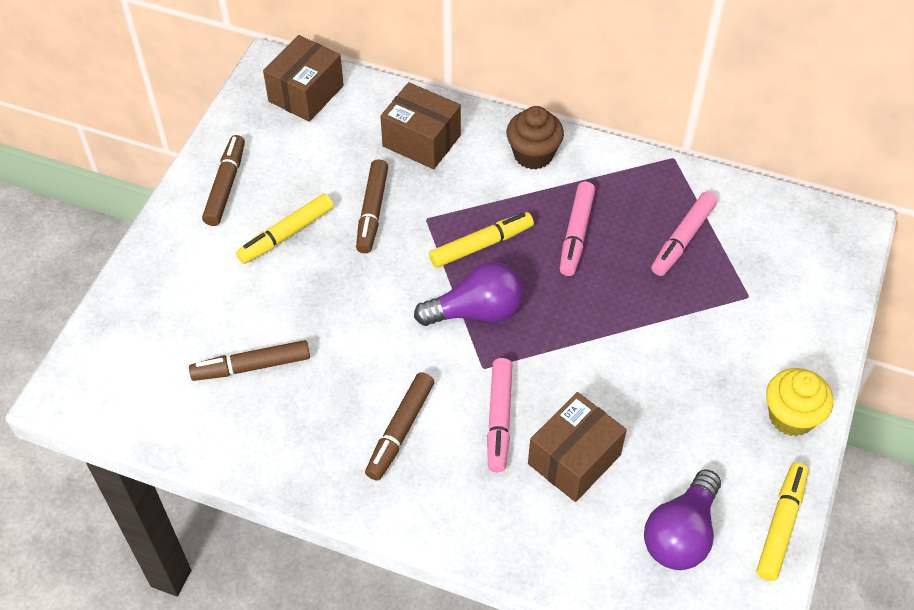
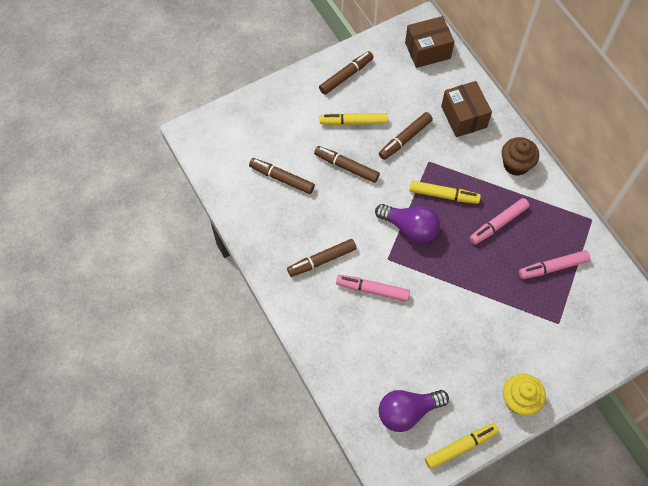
camera: 40 degrees right, 10 degrees up
(327, 294) = (346, 167): none -> brown marker
(499, 419) = (372, 290): pink marker -> pink marker turned 60 degrees clockwise
(574, 459) = (390, 336): brown box -> none

